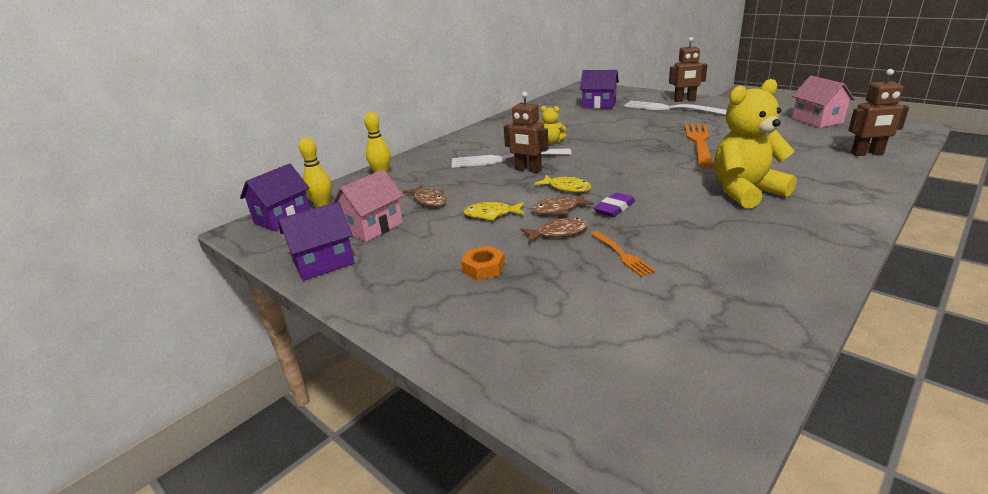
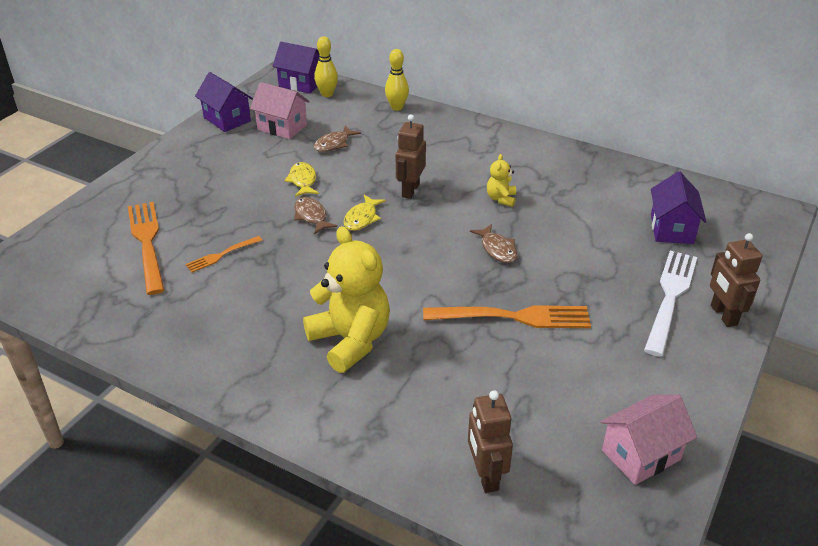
camera: 75 degrees right, 10 degrees up
(483, 268) = (209, 189): orange nut -> none
(505, 159) = (441, 173): white fork -> none
(558, 233) = (264, 220): brown fish -> brown fish (497, 249)
(594, 307) = (147, 243): none -> orange fork
(614, 208) = (313, 249): purple eraser -> none

